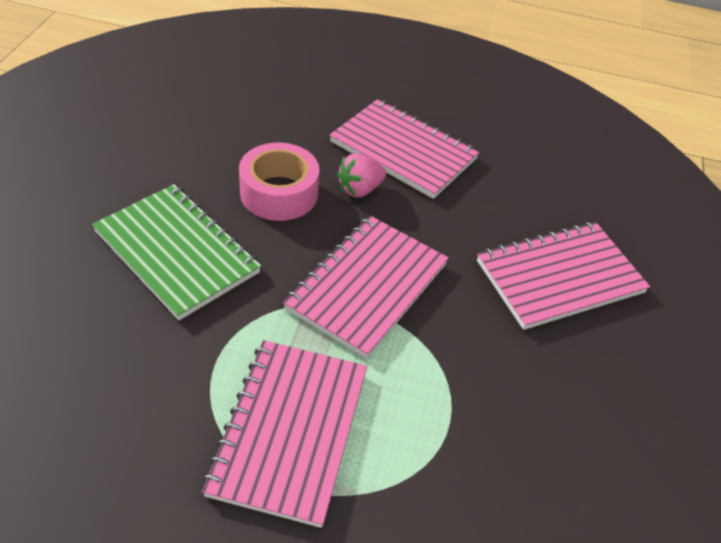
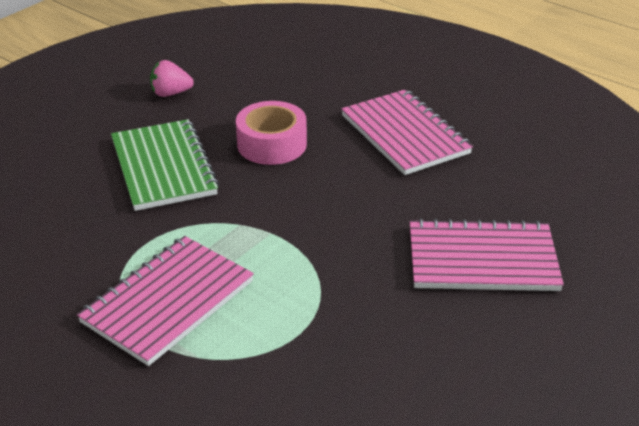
camera: 30 degrees right, 10 degrees down
(359, 189) = (343, 155): pink strawberry -> pink strawberry (170, 93)
(367, 286) = (299, 224): pink notebook -> none

